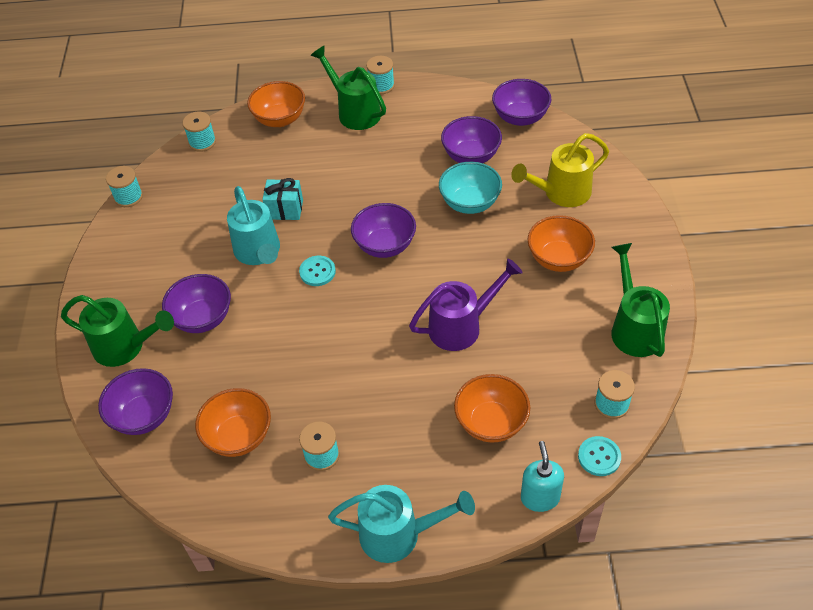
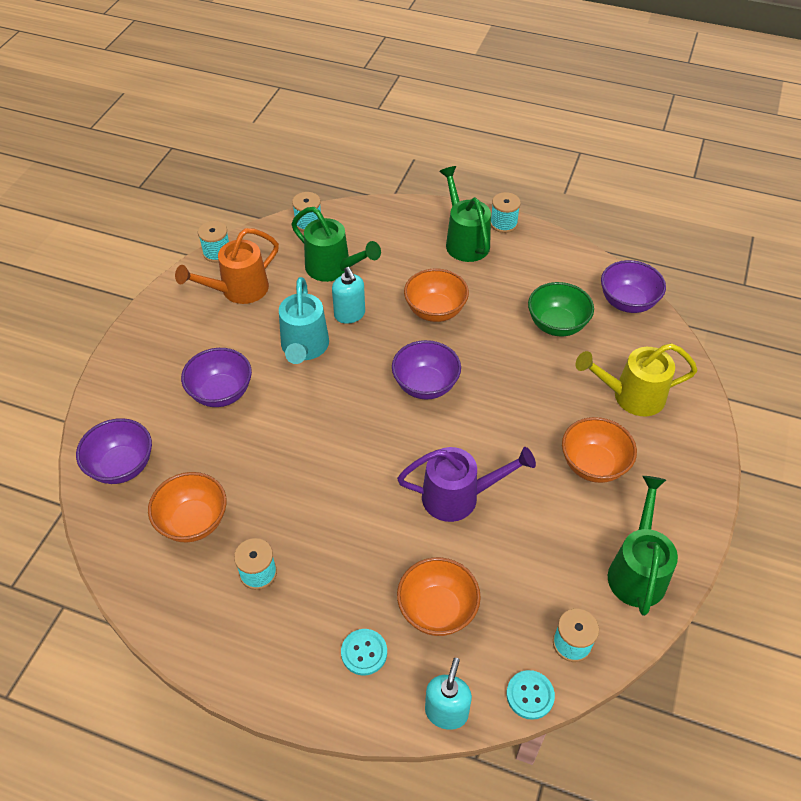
camera: 20 degrees right, 0 degrees up
(126, 347) = (141, 394): green watering can -> green watering can (334, 269)
(168, 224) = (238, 290): none -> orange watering can
(280, 119) = (390, 225): orange bowl -> orange bowl (435, 311)
(285, 209) = (350, 314): turquoise gift -> turquoise soap dispenser
(317, 272) = (348, 387): turquoise button -> turquoise button (364, 652)
(399, 534) = (289, 687): turquoise watering can -> none
(470, 203) = (531, 372): turquoise bowl -> none
(471, 156) = (557, 325): purple bowl -> green bowl

